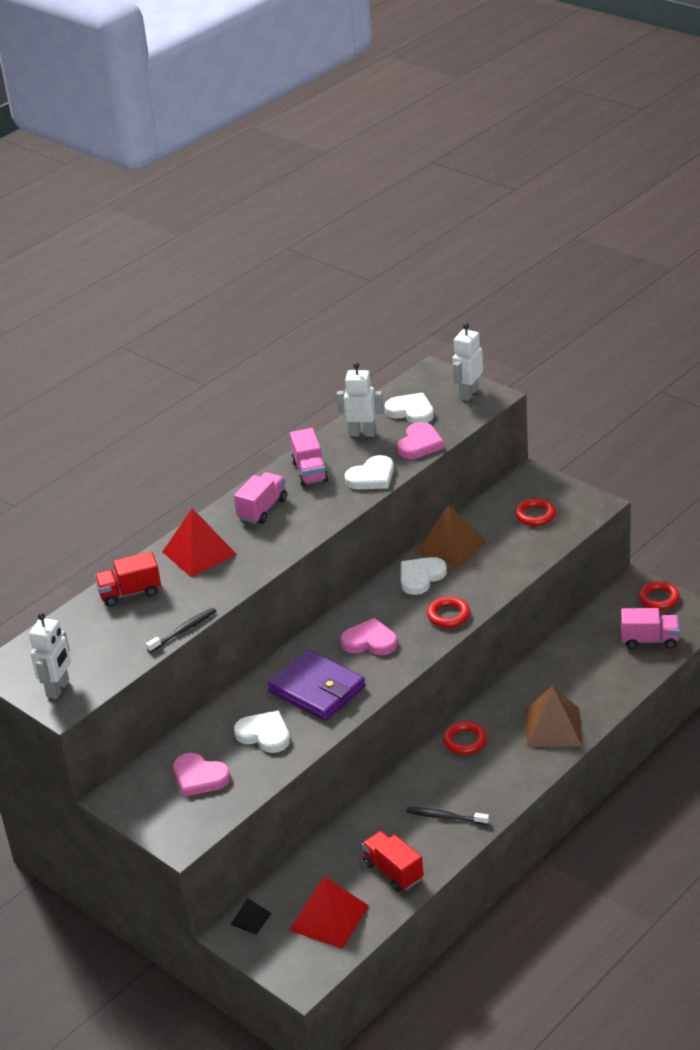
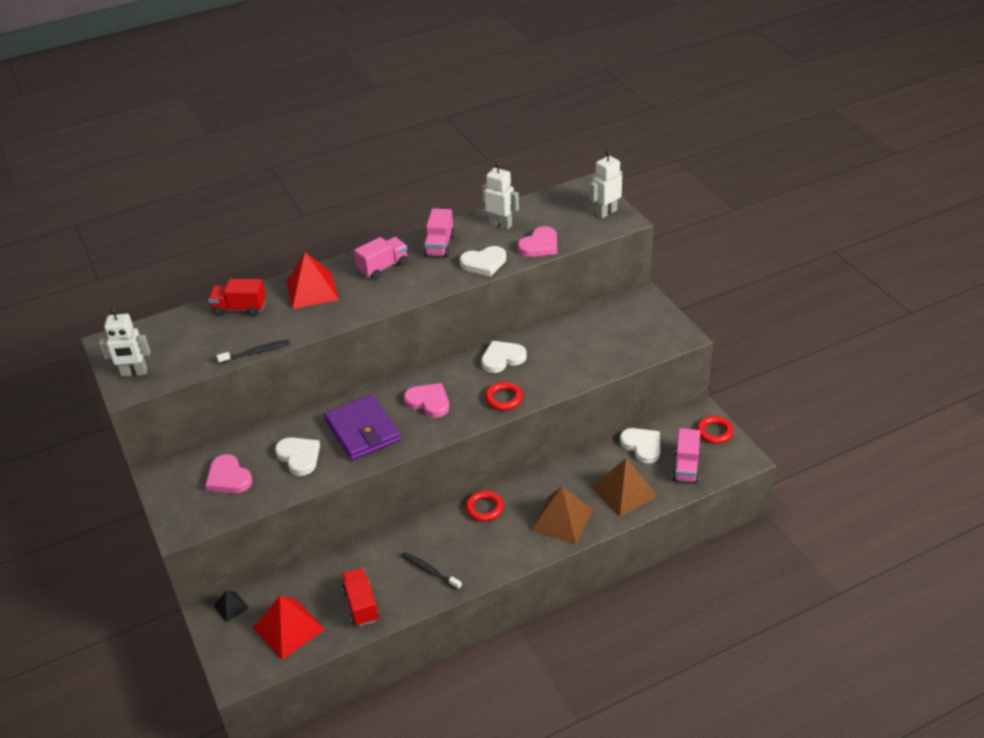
camera: 20 degrees right, 5 degrees up
(58, 689) = (134, 373): white robot -> white robot turned 45 degrees clockwise
(411, 411) = (550, 216): white heart -> white heart (642, 446)
(451, 547) = (542, 339): brown pyramid -> brown pyramid (624, 491)
(535, 515) = (626, 331): red ring -> none
(649, 640) = (686, 467): pink truck -> pink truck turned 75 degrees clockwise

